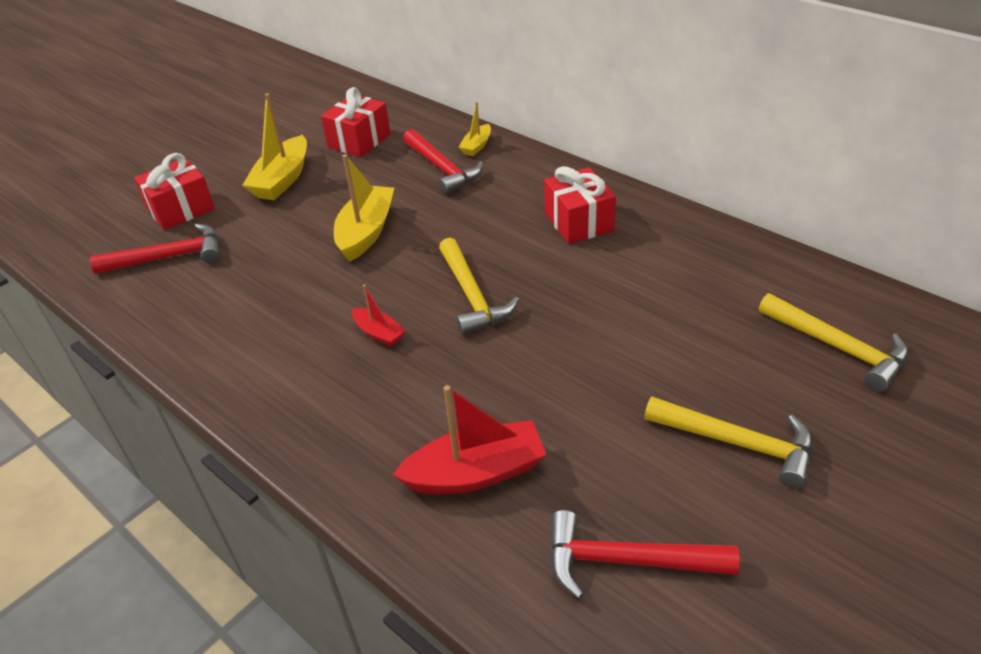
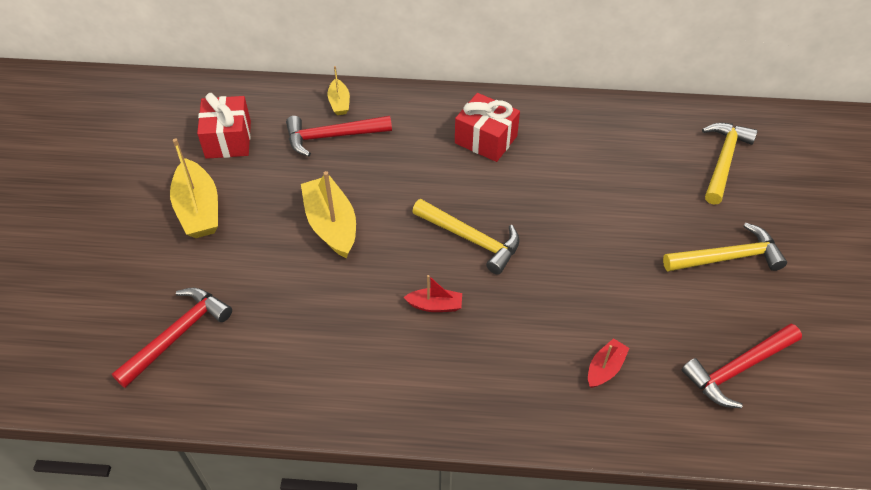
camera: 40 degrees left, 10 degrees up
(181, 209) = (131, 284): red gift -> none
(442, 168) = (332, 136): red hammer -> red hammer turned 150 degrees clockwise
(476, 473) = (605, 368): red boat -> red boat, size x0.54
(837, 347) = (723, 161): yellow hammer -> yellow hammer turned 75 degrees counterclockwise

